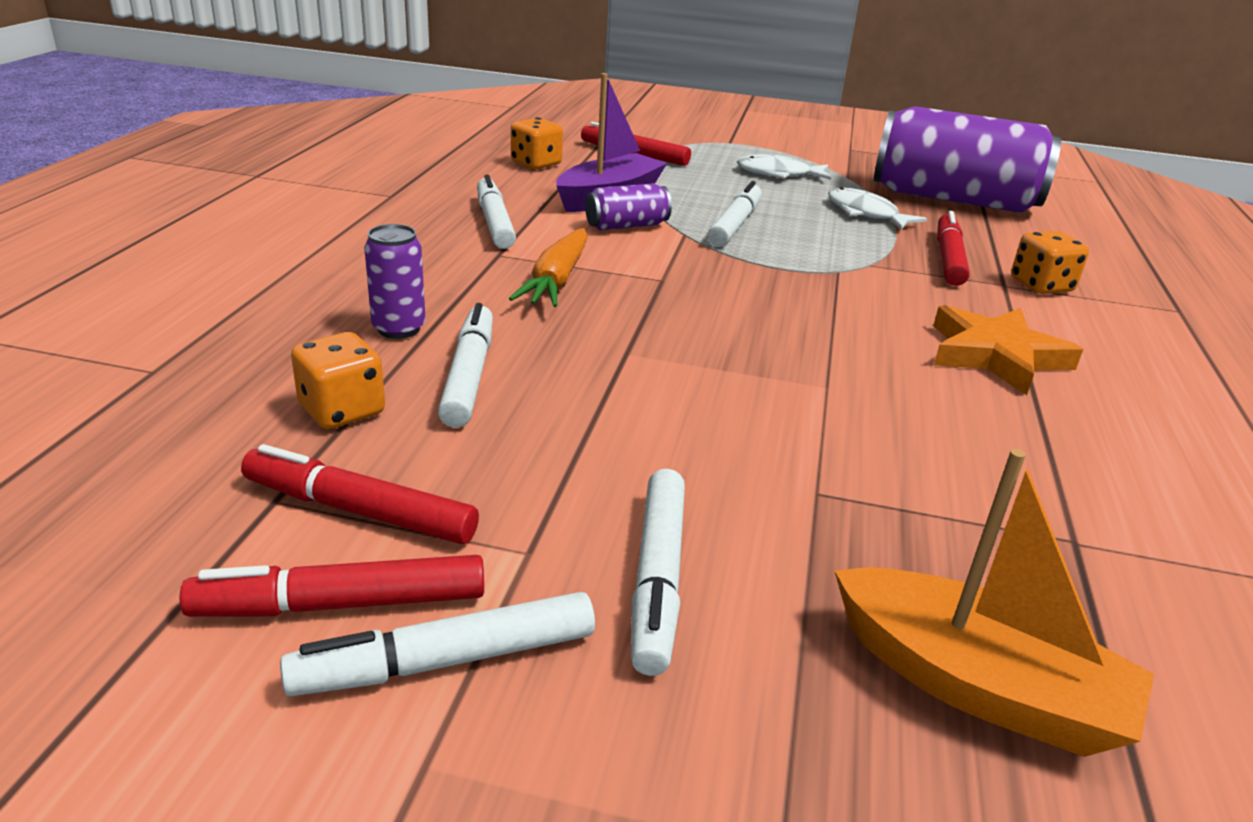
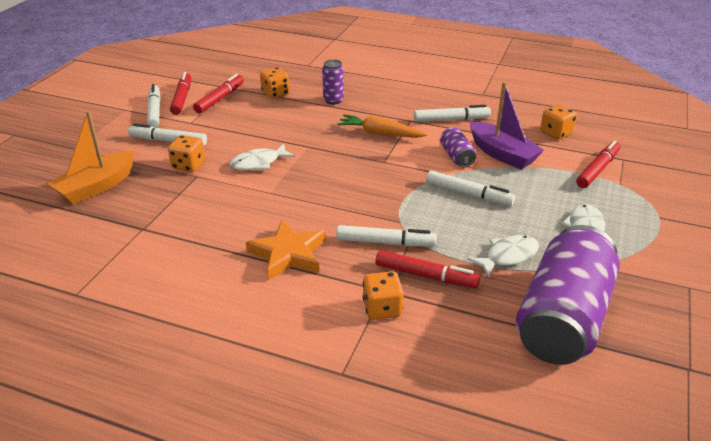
camera: 100 degrees right, 5 degrees up
(469, 375) = (294, 113): white marker -> white marker (385, 242)
(720, 407) = (258, 163): none -> white fish
(776, 513) = (188, 165): none -> orange dice

